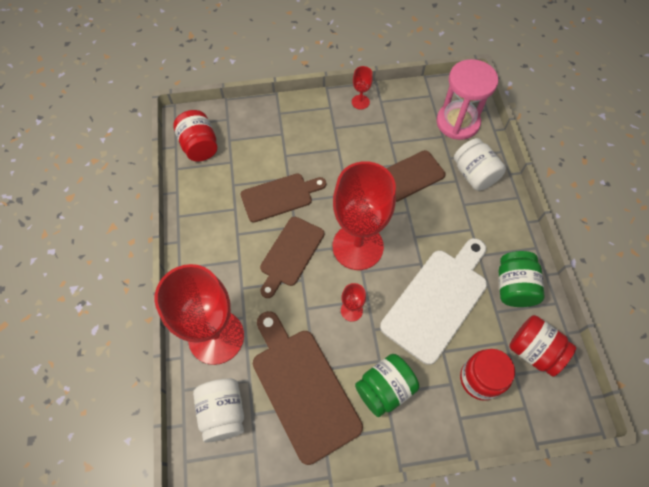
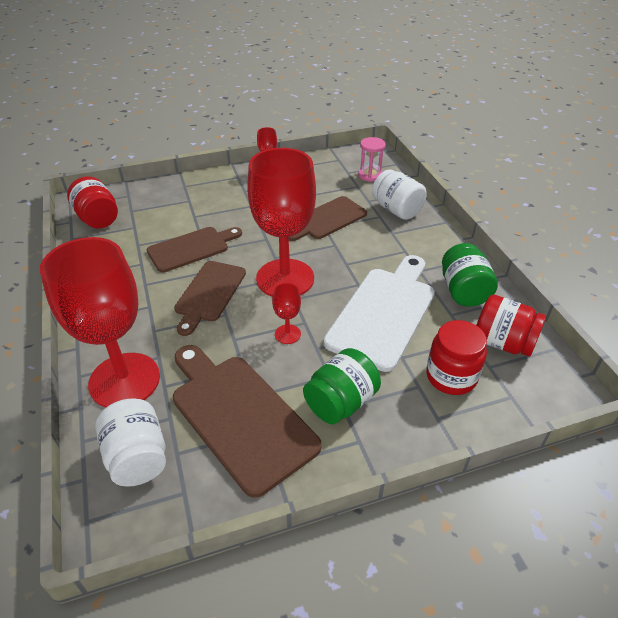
camera: 10 degrees left, 20 degrees down
(457, 122) = (370, 175): pink hourglass -> pink hourglass, size x0.54

